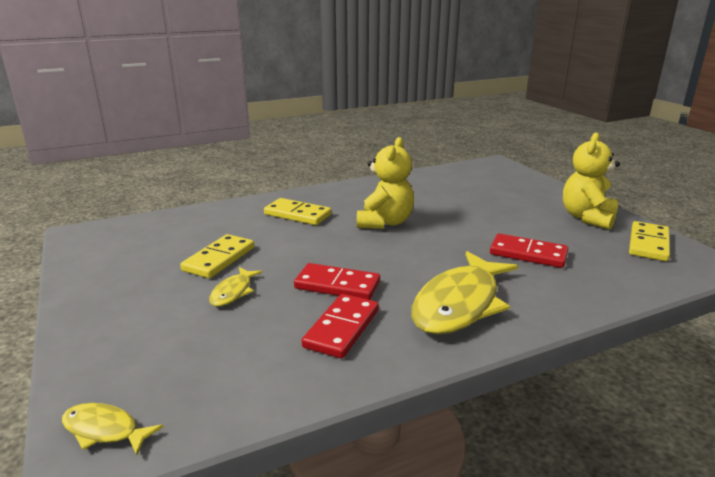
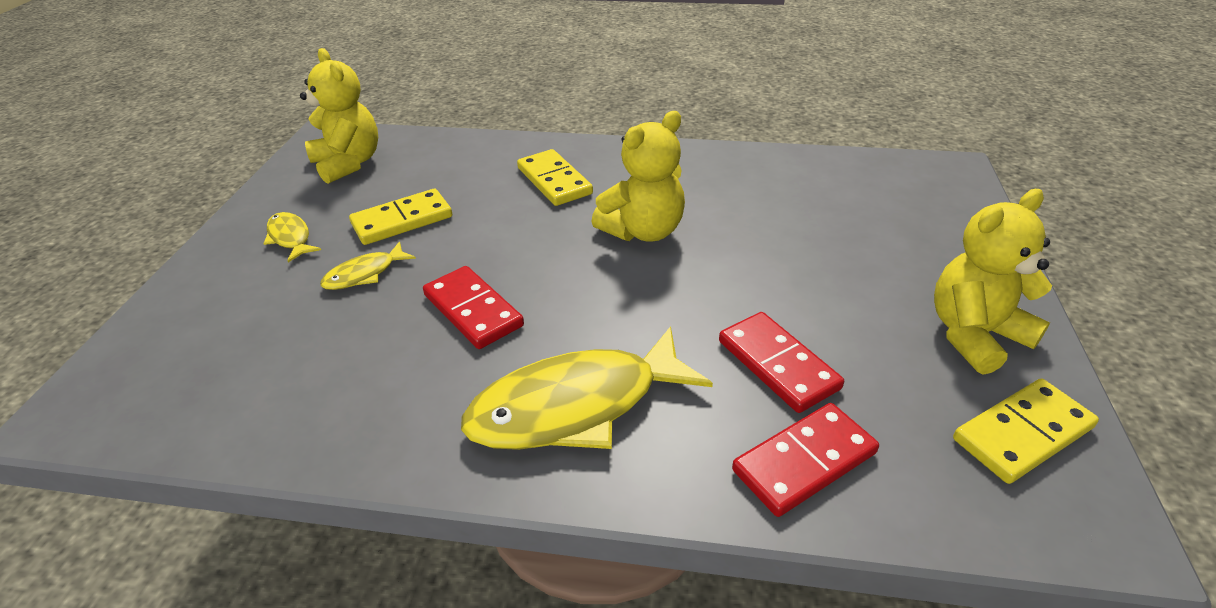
camera: 35 degrees right, 15 degrees up
(105, 430) = (101, 393): yellow fish -> yellow fish (290, 237)
(126, 242) = (348, 163): none -> yellow teddy bear
(342, 328) = (406, 376): red domino -> red domino (804, 462)

